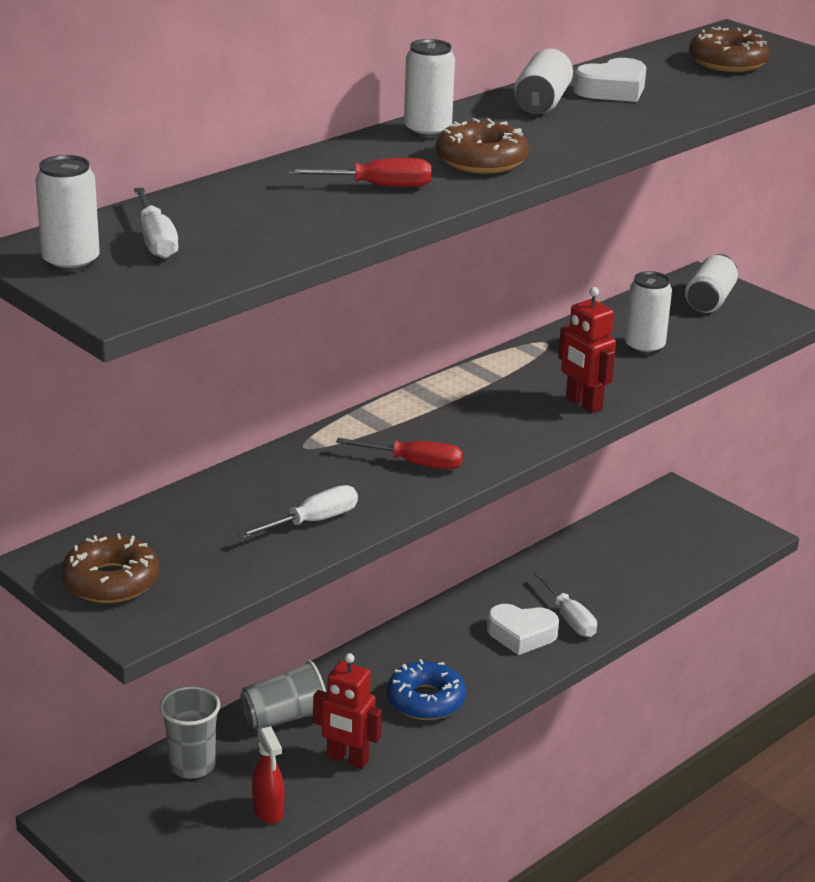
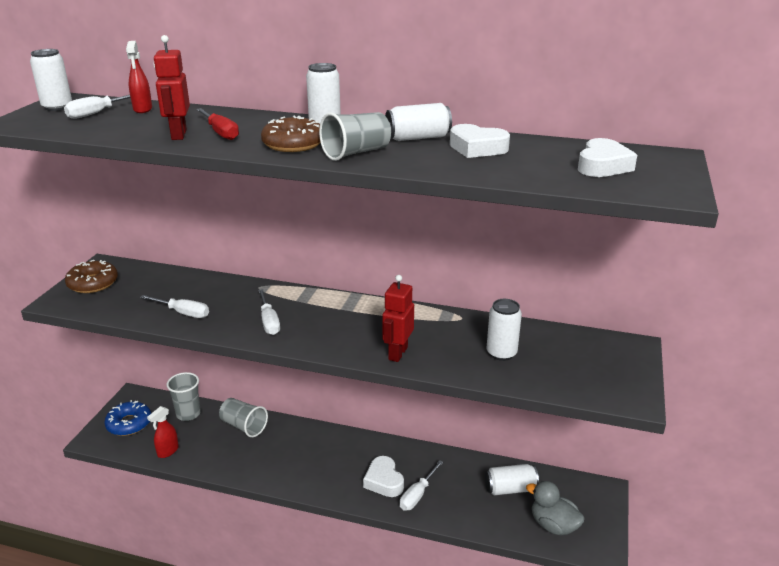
camera: 60 degrees right, 0 degrees up
(183, 210) = (142, 109): none -> red spray bottle
(347, 759) = (223, 460): red robot -> red robot (178, 135)
(415, 464) = (269, 322): red screwdriver -> white screwdriver
(425, 700) = (293, 468): blue donut -> blue donut (129, 423)
(557, 141) = (356, 153): none -> grey cup
(697, 547) = (553, 525): none -> grey duck
(709, 300) = (606, 359): white can -> white can (510, 489)
(727, 62) = (602, 166): brown donut -> white heart

